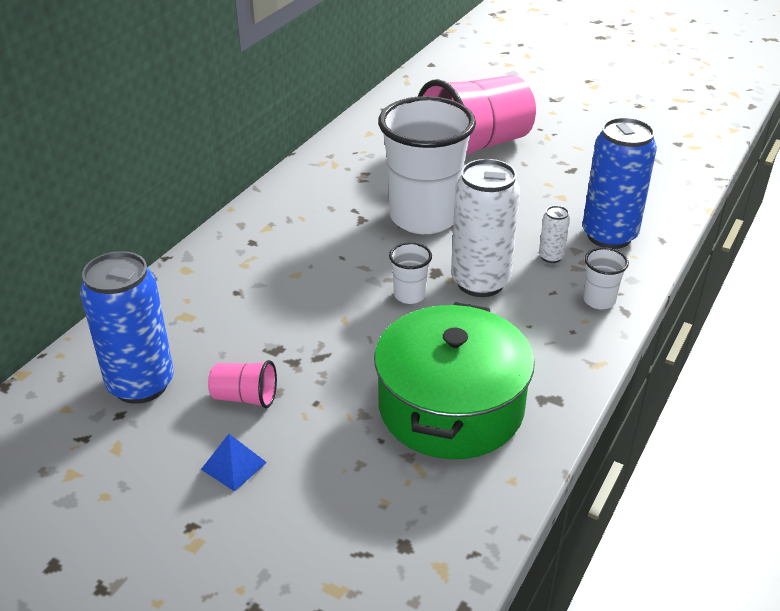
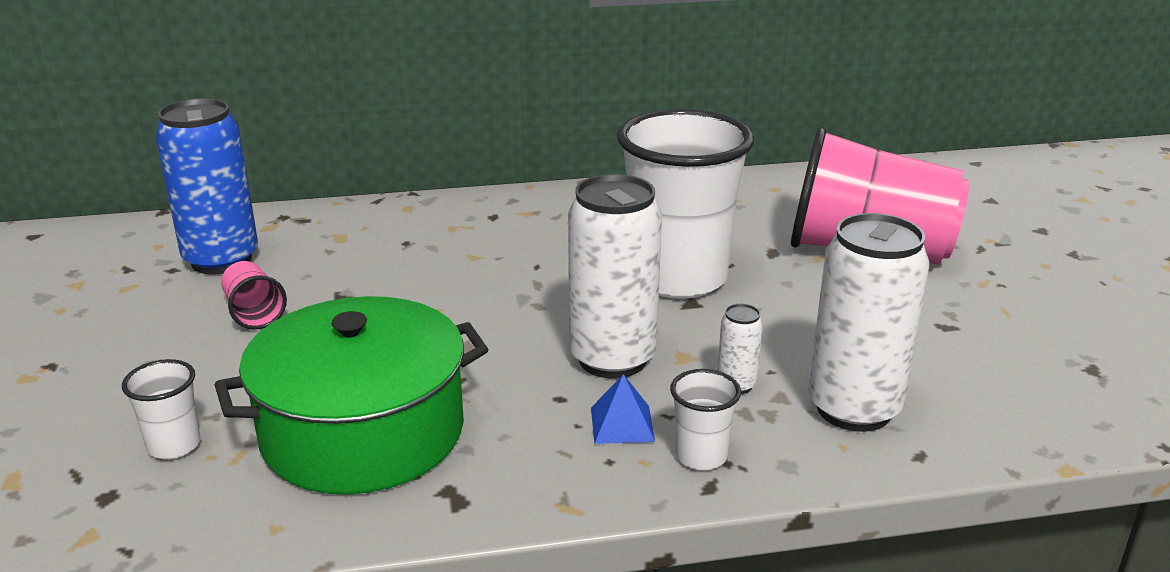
camera: 50 degrees right, 10 degrees down
(234, 465) = (150, 349): blue pyramid -> blue pyramid (622, 424)
(409, 295) = (526, 327): white cup -> white cup (174, 445)
(609, 236) = (853, 409): blue can -> white can

